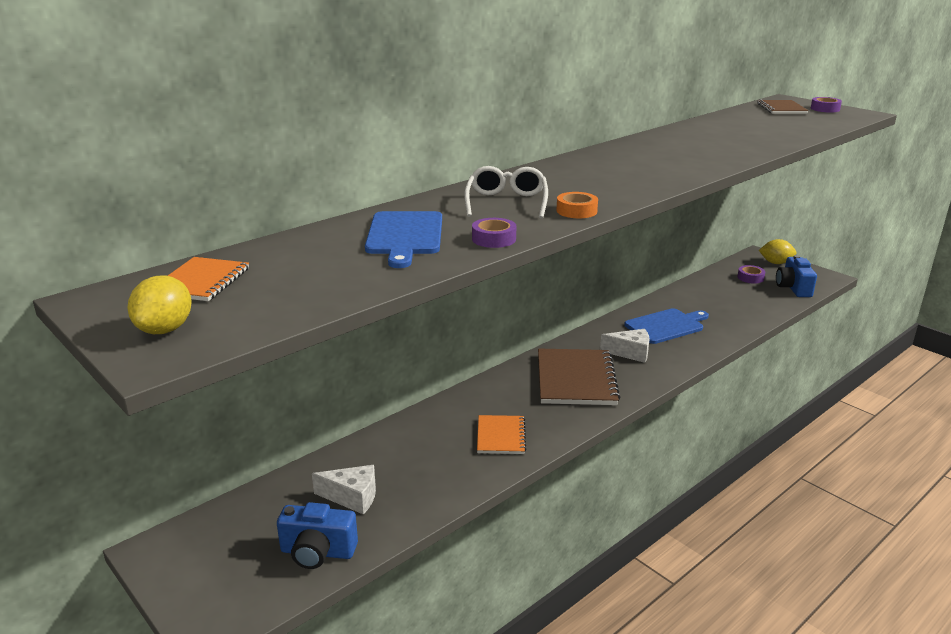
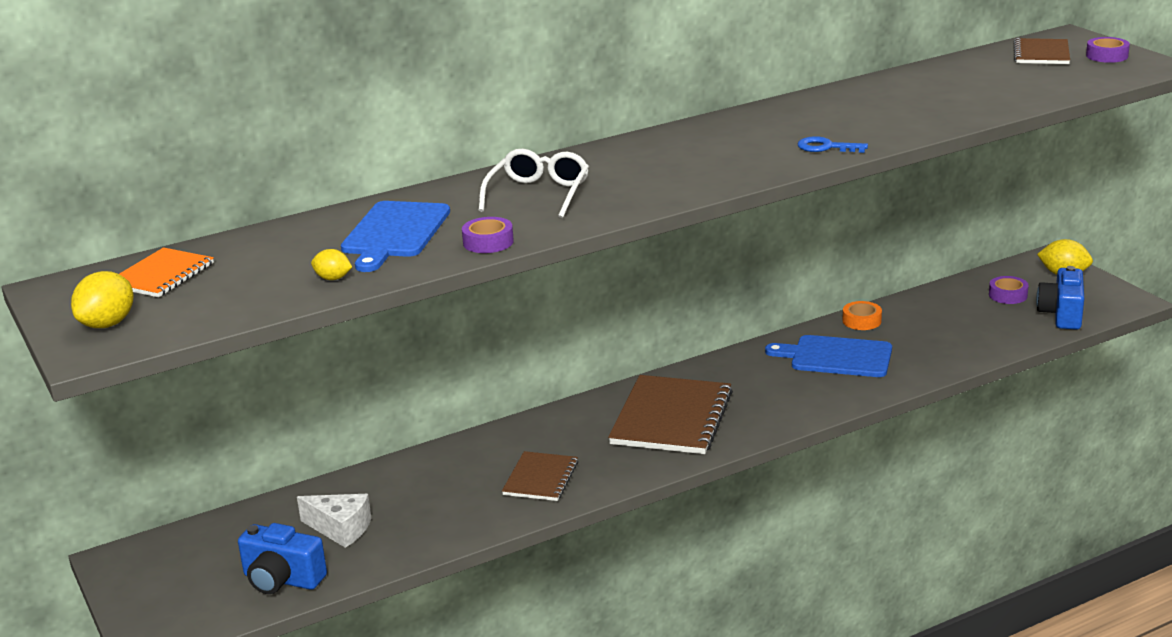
camera: 15 degrees right, 0 degrees up
(373, 275) = (333, 278): none -> yellow lemon
(500, 436) = (540, 478): orange notebook -> brown notebook
(576, 211) = (611, 210): orange tape -> orange tape (861, 321)
(630, 353) = (764, 390): white cheese -> none
(666, 326) = (836, 357): blue cutting board -> blue cutting board turned 150 degrees counterclockwise
(699, 164) = (826, 147): none -> blue key

